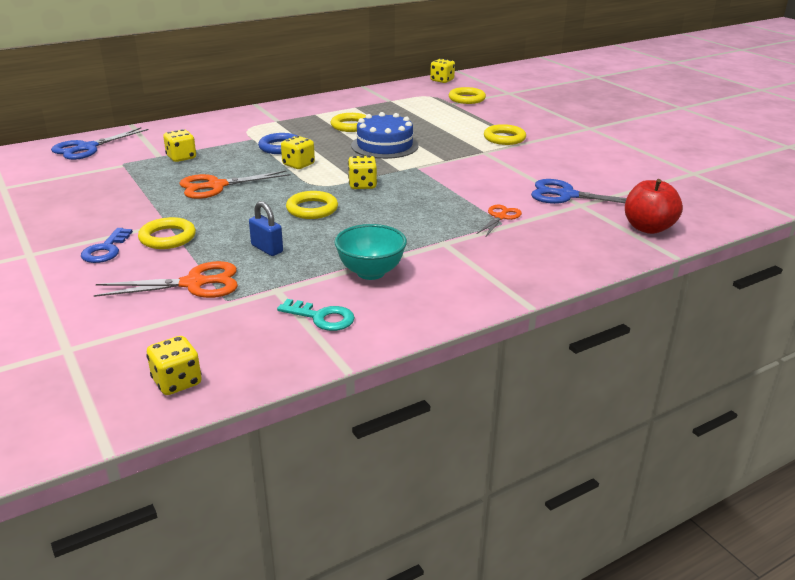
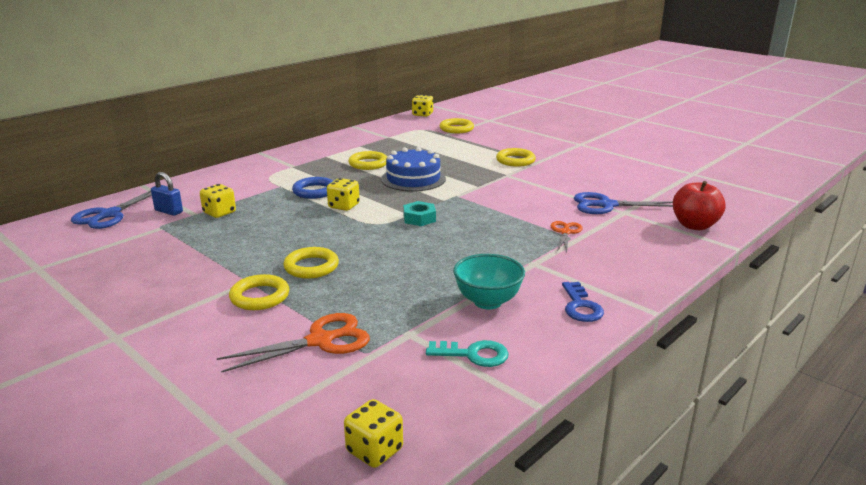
camera: 15 degrees left, 5 degrees down
(106, 250) = (201, 319): blue key -> blue key (580, 306)
(216, 186) = (275, 237): orange scissors -> none
(267, 249) = (370, 293): blue padlock -> blue padlock (169, 211)
(312, 209) = (387, 247): yellow ring -> yellow ring (311, 267)
(362, 185) = (419, 218): yellow dice -> turquoise nut

